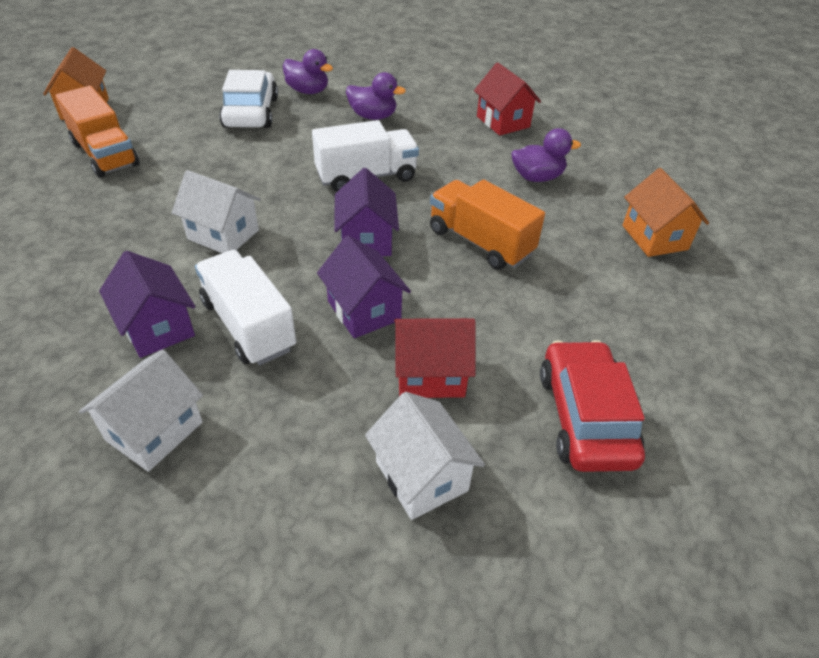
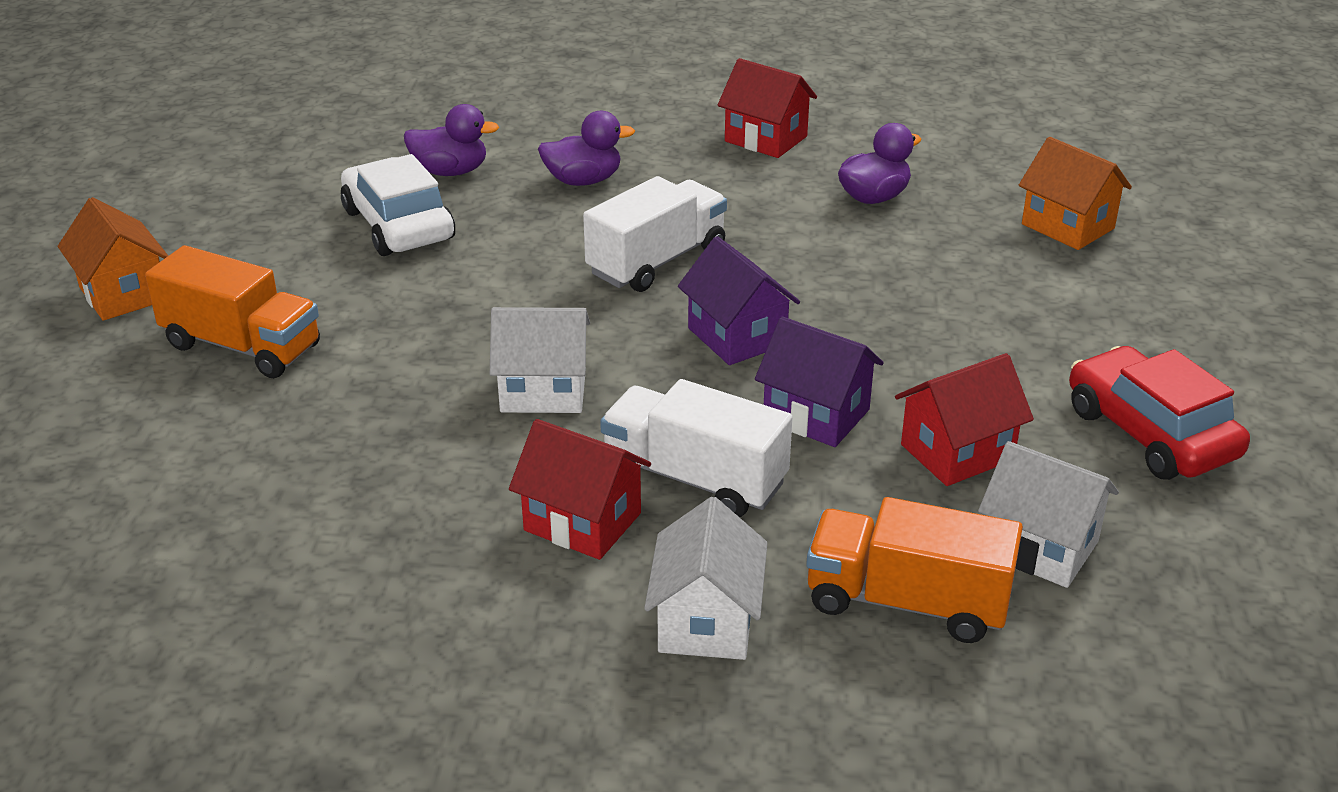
camera: 25 degrees left, 10 degrees down
(157, 327) = (582, 522): purple house -> red house
(480, 242) = (877, 295): orange truck -> orange truck (907, 602)

